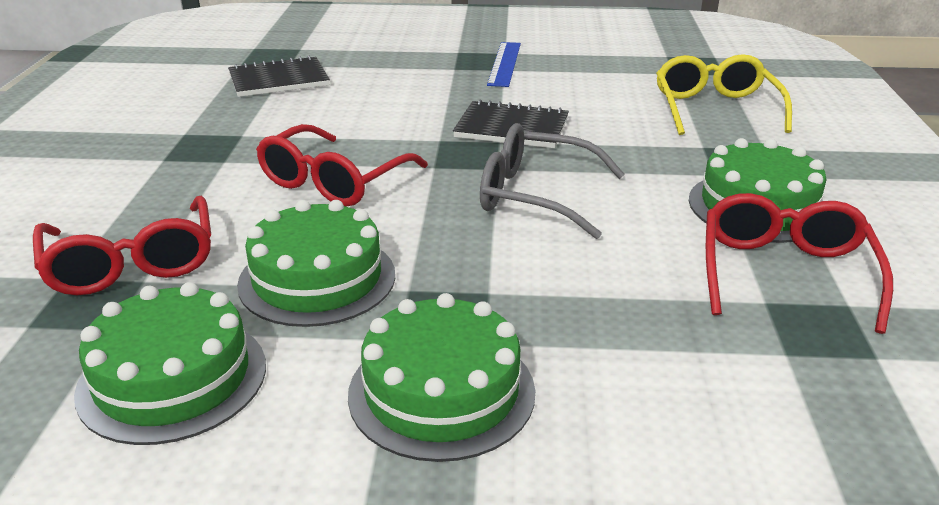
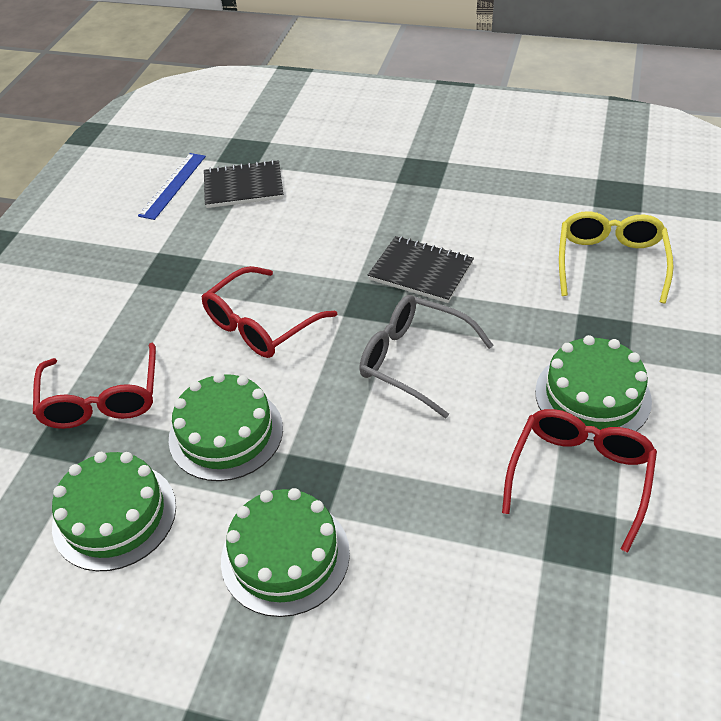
camera: 15 degrees right, 15 degrees up
(504, 63) = (442, 178): blue ruler -> blue ruler (173, 185)

